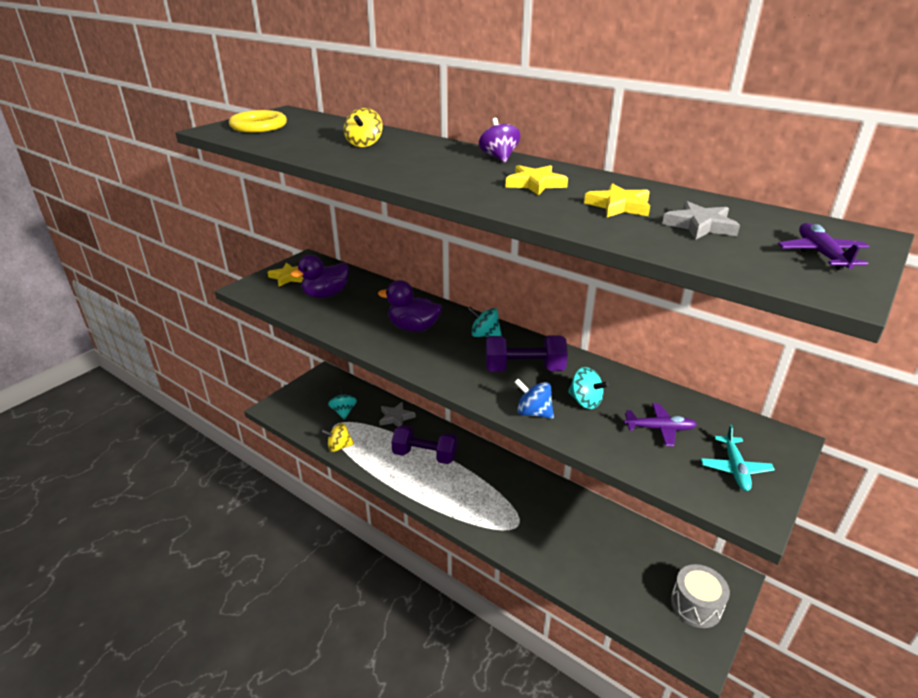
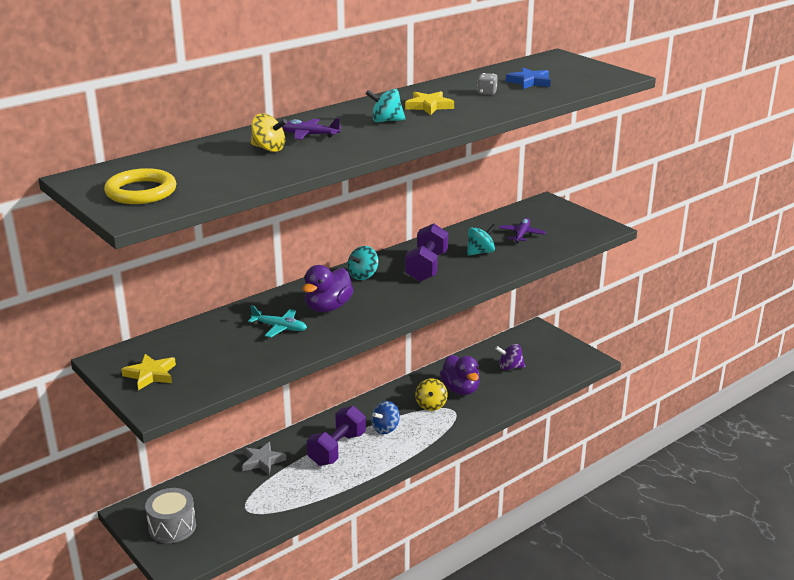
camera: 75 degrees left, 5 degrees down
(325, 294) = (218, 352): purple duck -> purple duck (460, 389)
(339, 446) = (290, 509): yellow spinning top -> yellow spinning top (431, 405)
(343, 411) = (226, 501): turquoise spinning top -> turquoise spinning top (386, 121)
(499, 157) = (354, 108): purple spinning top -> purple spinning top (510, 367)
(533, 413) = (486, 273): blue spinning top -> blue spinning top (385, 428)
(619, 206) = (487, 93): yellow star -> grey dice
(696, 605) = (554, 349): grey drum -> grey drum (172, 527)
(700, 226) = (529, 82): grey star -> blue star
(734, 468) = (567, 222): turquoise plane -> turquoise plane (279, 327)
(821, 254) = (579, 69): purple plane -> purple plane (309, 135)

